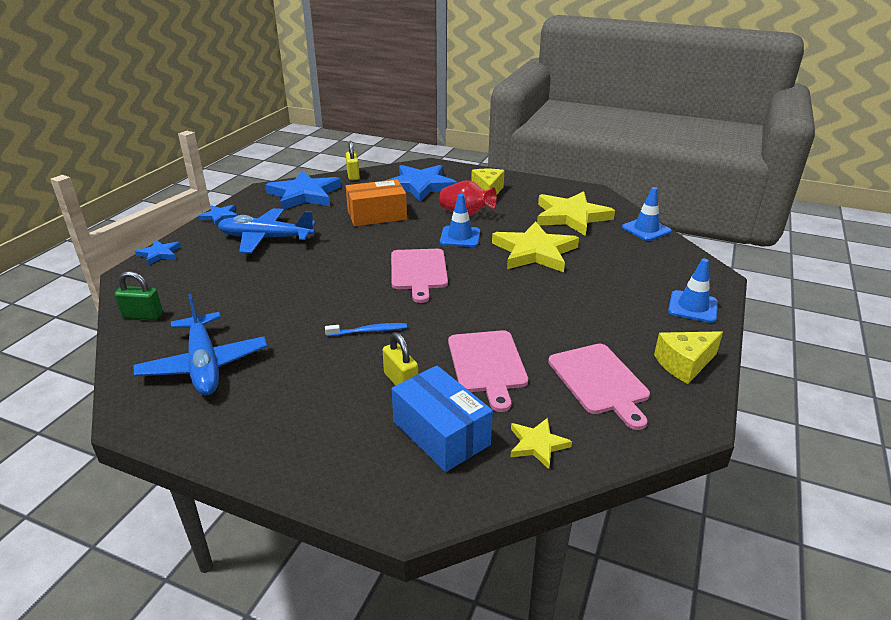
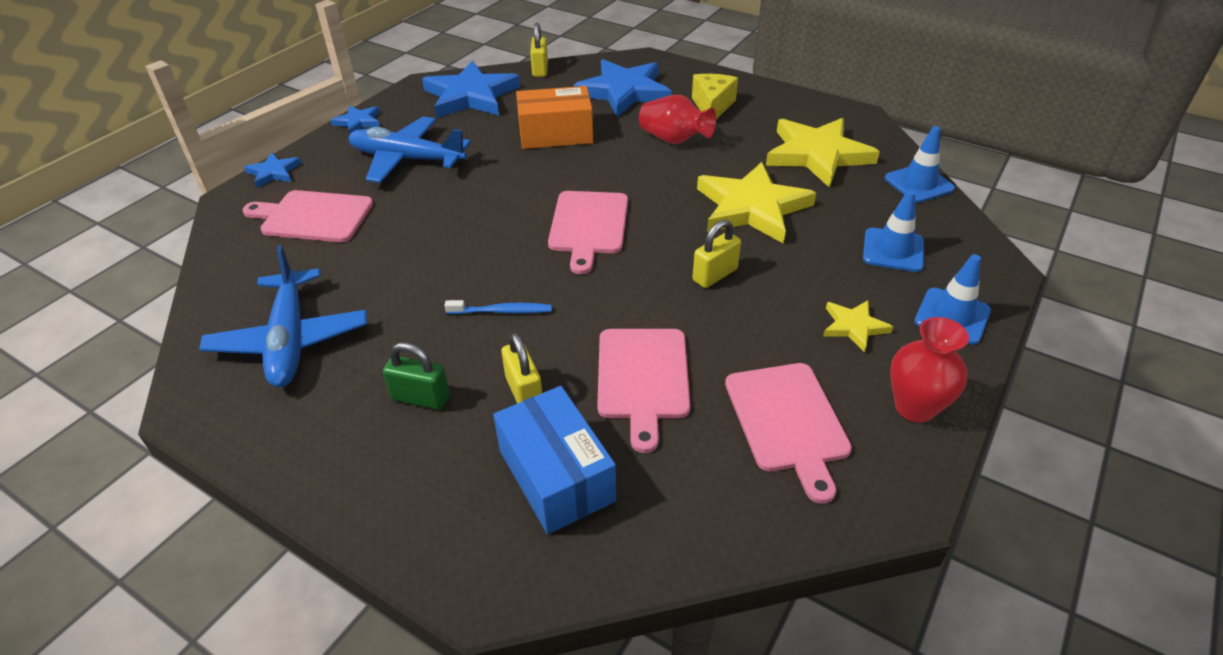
camera: 10 degrees right, 10 degrees up
(142, 315) = (234, 261): green padlock -> green padlock (421, 398)
(200, 281) = (313, 216): none -> pink cutting board
(460, 237) = (656, 176): blue traffic cone -> blue traffic cone (893, 250)
(520, 295) = (714, 275): none -> yellow padlock
(537, 444) = (678, 508): yellow star -> yellow star (854, 326)
(684, 364) = (914, 407): yellow cheese -> red vase

